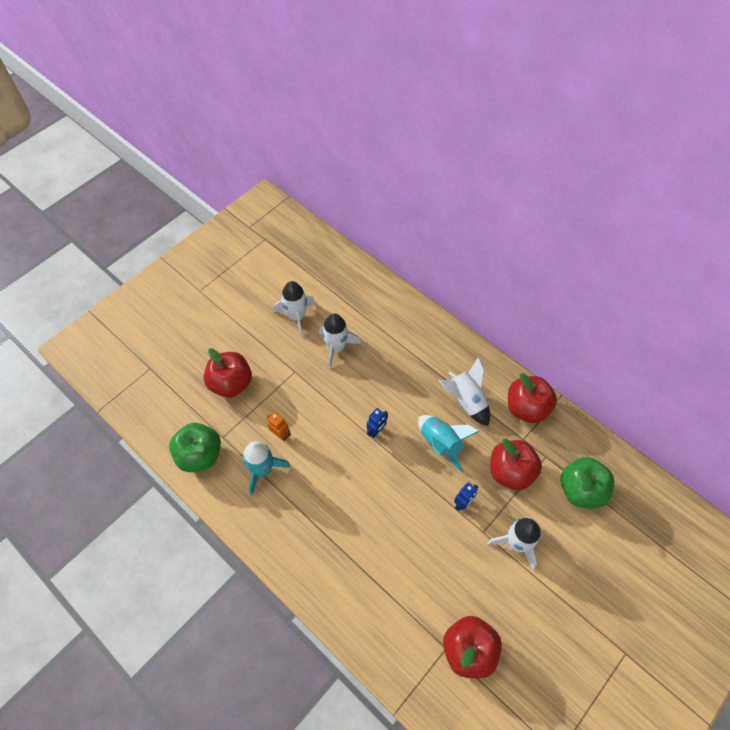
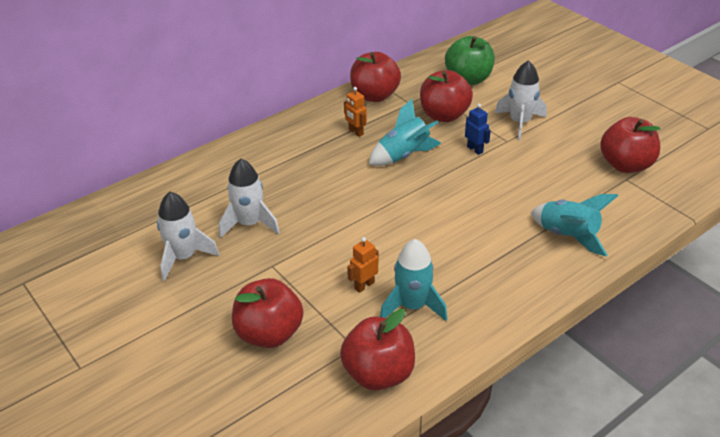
camera: 80 degrees left, 20 degrees down
(200, 455) = (378, 374): green apple -> red apple
(355, 588) = (568, 236): none -> turquoise rocket
(376, 431) = (378, 201): blue robot -> none
(466, 400) = (355, 132): white rocket -> orange robot

